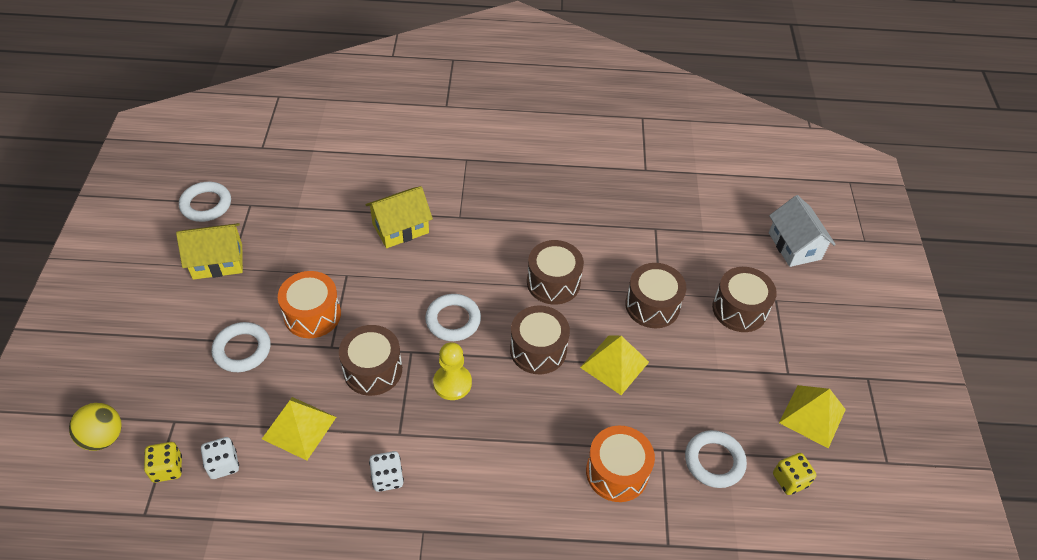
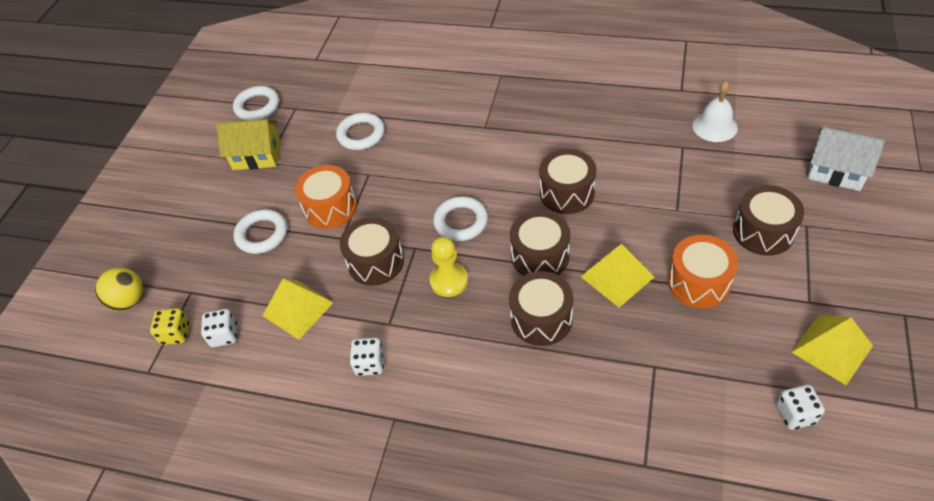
camera: 20 degrees right, 0 degrees up
(400, 228) = (426, 135): yellow house -> none
(617, 472) = (601, 384): orange drum -> orange drum (698, 282)
(652, 305) = (667, 221): brown drum -> brown drum (541, 319)
(681, 206) = (715, 126): none -> white bell
(714, 461) = (710, 384): white ring -> white ring (361, 134)
(790, 480) = (795, 414): yellow dice -> white dice
(794, 246) = (836, 171): white house -> white house turned 60 degrees counterclockwise

